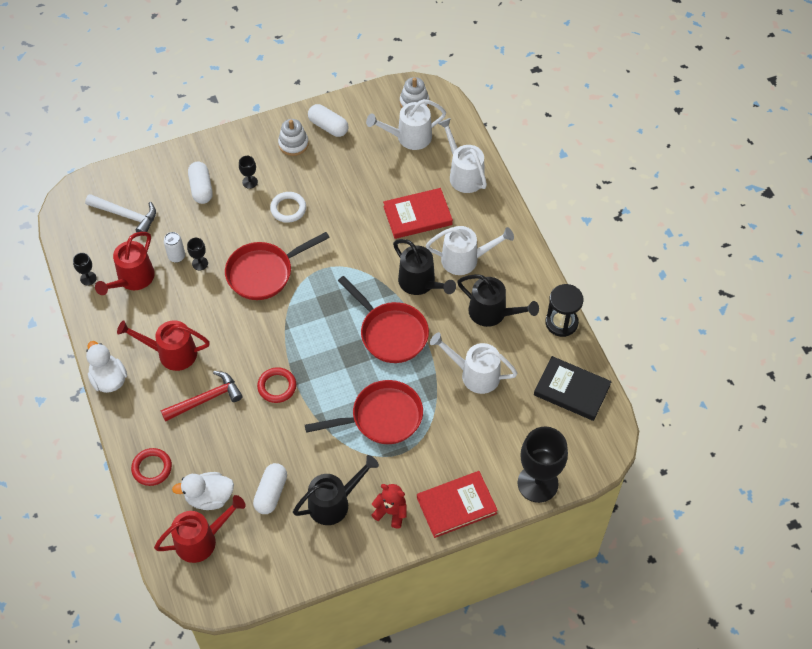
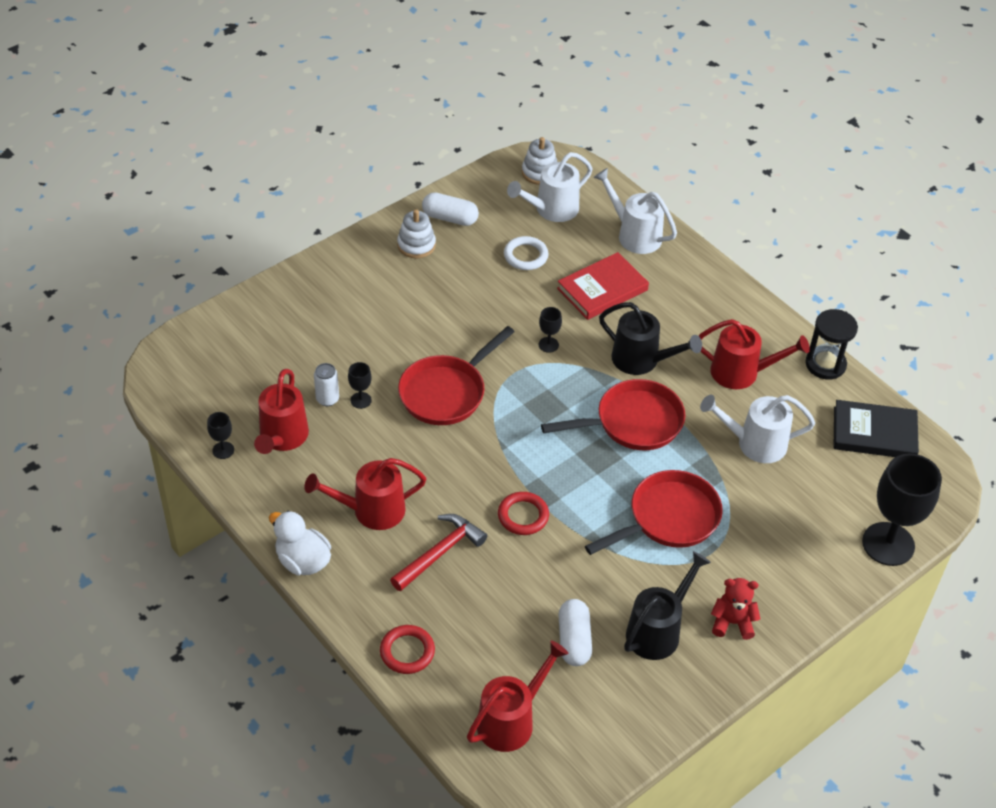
camera: 20 degrees left, 10 degrees down
(126, 215) = (241, 367): white hammer -> none
(201, 188) = (324, 317): white capsule -> none
(209, 497) = (498, 667): white duck -> none
(250, 182) = (382, 297): black goblet -> black goblet (548, 345)
(288, 209) = (443, 316): white ring -> white ring (525, 256)
(391, 333) = (633, 422): red pan -> red pan turned 45 degrees counterclockwise
(456, 505) = (806, 594): red book -> none
(466, 259) = (682, 323): white watering can -> none
(493, 313) = (742, 373): black watering can -> red watering can

